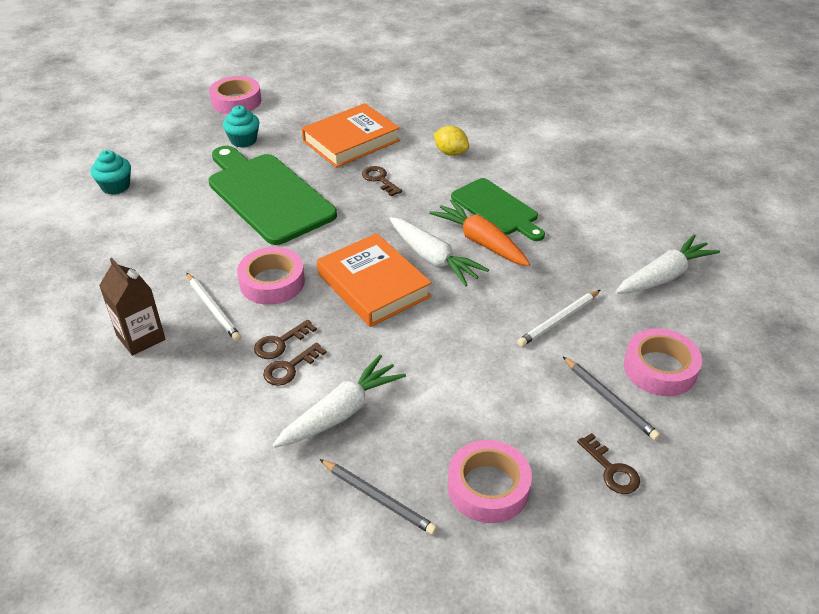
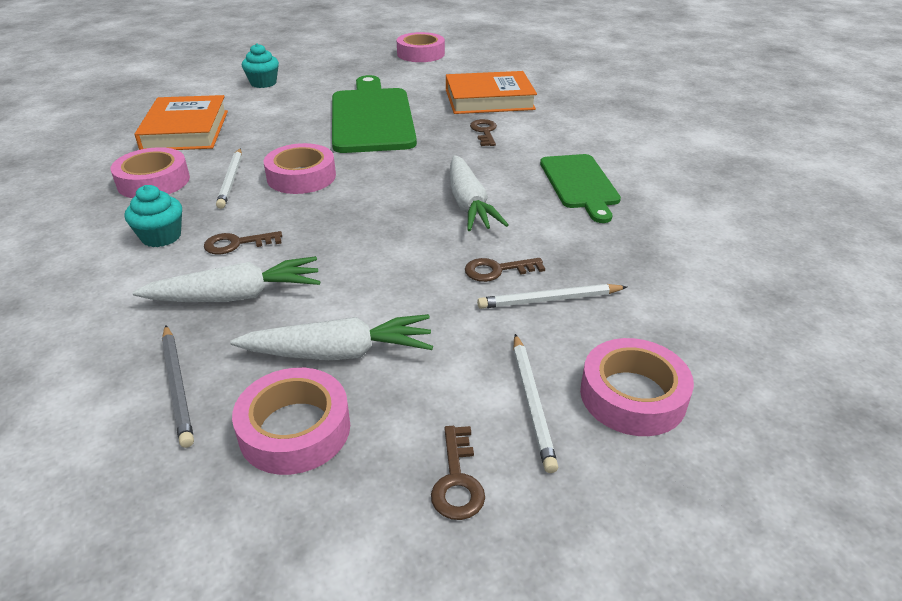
camera: 30 degrees right, 5 degrees down
(141, 337) = (153, 181): brown carton -> pink tape
(243, 140) = (396, 78): turquoise cupcake -> turquoise cupcake (161, 237)
(280, 343) = (252, 222): brown key -> brown key (497, 270)
(373, 285) = (387, 207): orange book -> orange book (186, 130)
(450, 153) = (577, 130): yellow lemon -> none
(480, 241) = (533, 205): orange carrot -> none
(609, 400) = (531, 402): grey pencil -> white pencil
(664, 276) = (729, 302): white carrot -> white carrot (340, 353)

